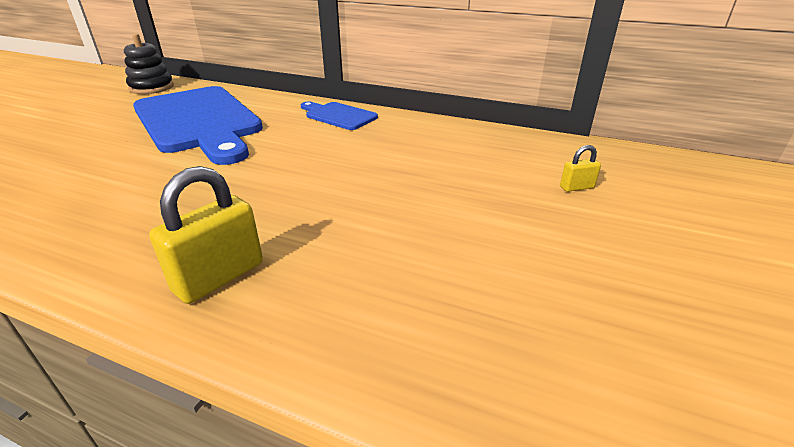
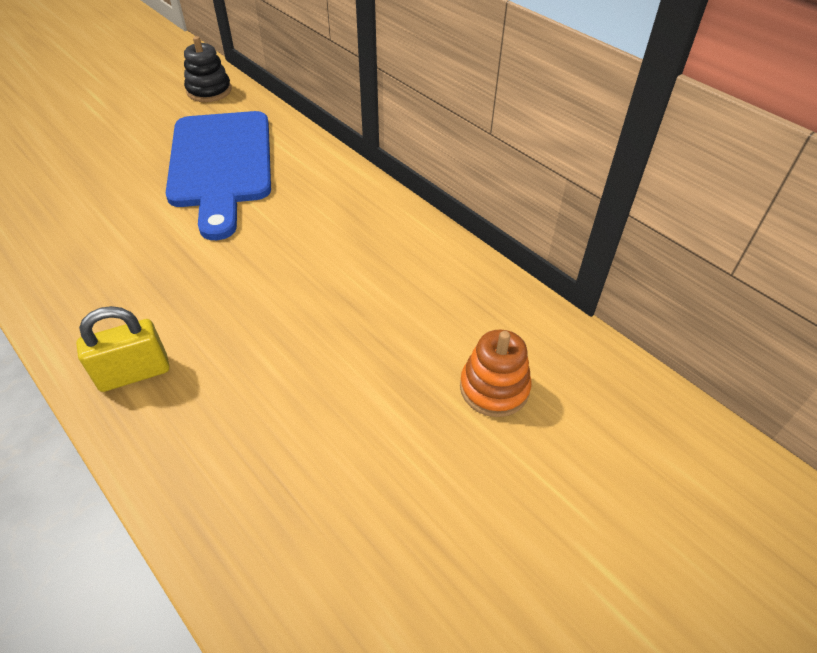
camera: 25 degrees right, 15 degrees up
(338, 116) = (352, 195): blue cutting board -> none
(576, 187) = (494, 388): yellow padlock -> orange stacking toy

